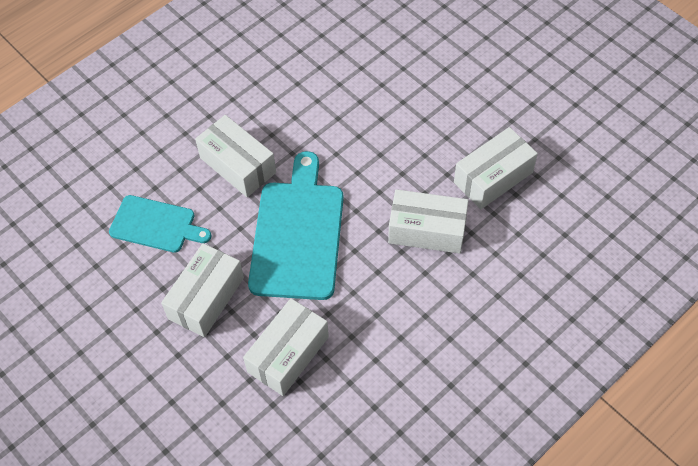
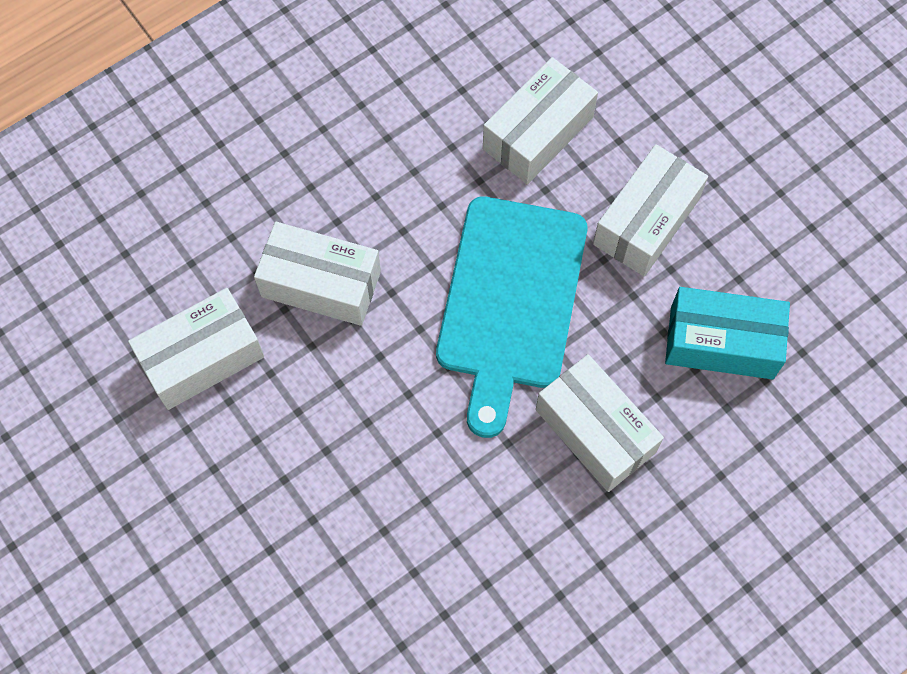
camera: 175 degrees left, 10 degrees up
(156, 225) = (721, 342): turquoise cutting board -> turquoise box

